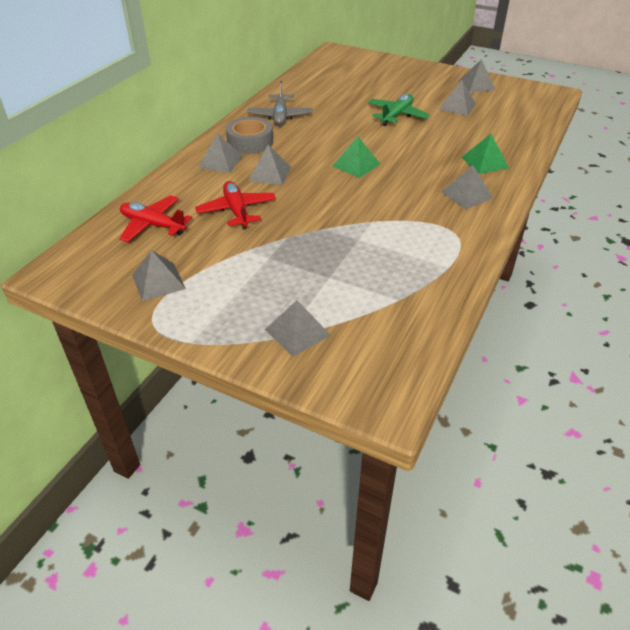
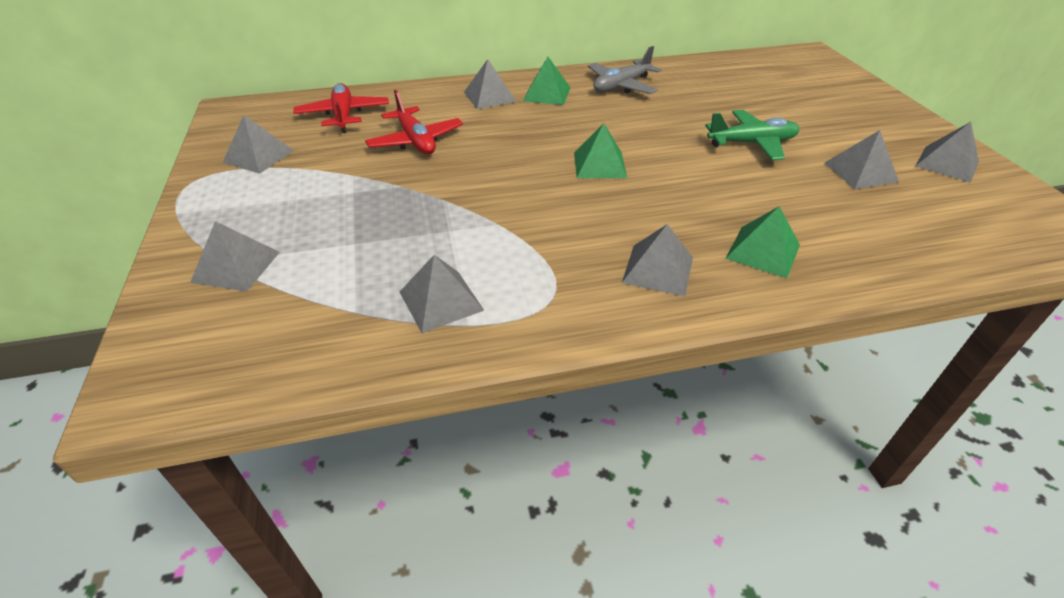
camera: 50 degrees right, 0 degrees up
(237, 211) = (416, 141): red plane -> red plane turned 120 degrees clockwise
(250, 142) = (547, 94): grey tape -> green pyramid
(269, 173) = (506, 127): grey pyramid -> grey pyramid (441, 301)

